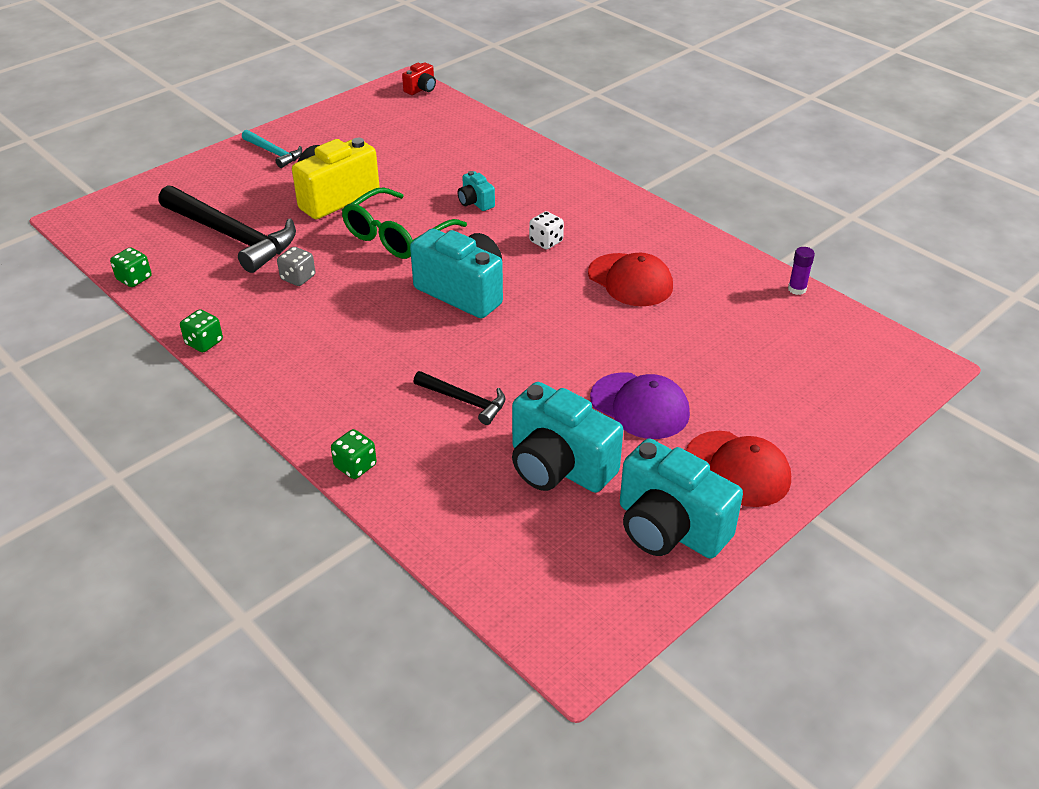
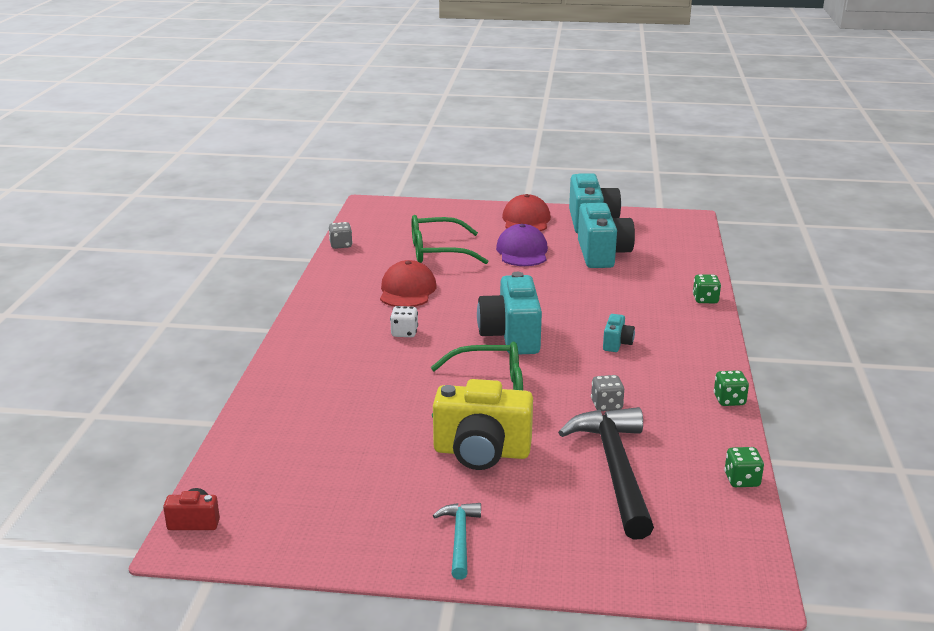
camera: 130 degrees left, 15 degrees down
(464, 401) = (605, 293): black hammer -> none
(475, 202) = (391, 382): turquoise camera -> turquoise camera (617, 343)
(708, 344) = (438, 252): none -> green glasses
(797, 289) = (341, 245): purple glue stick -> grey dice

